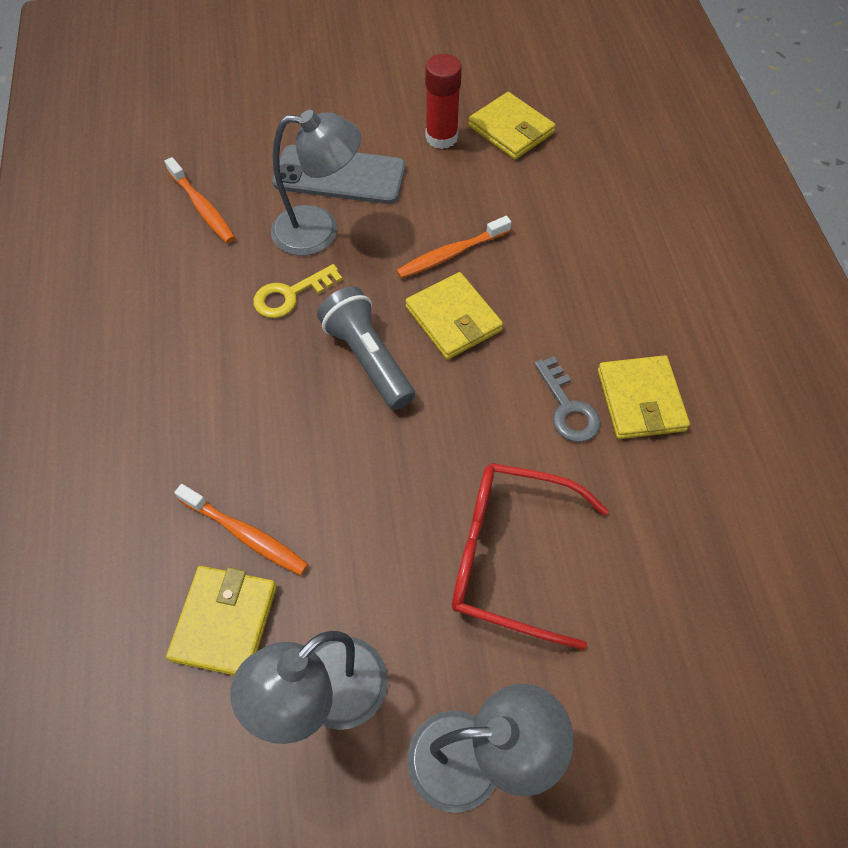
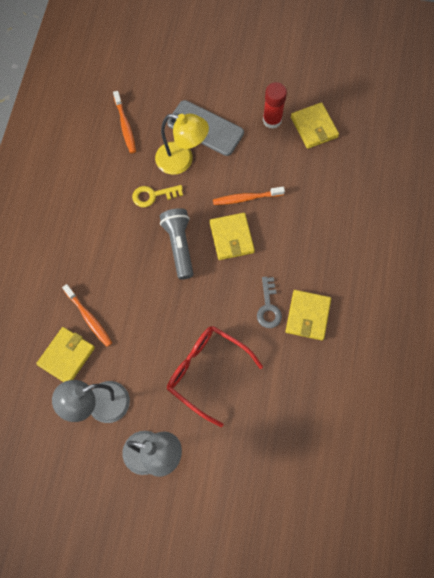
camera: 20 degrees right, 10 degrees up
(319, 231) = (182, 161): grey lamp -> yellow lamp

